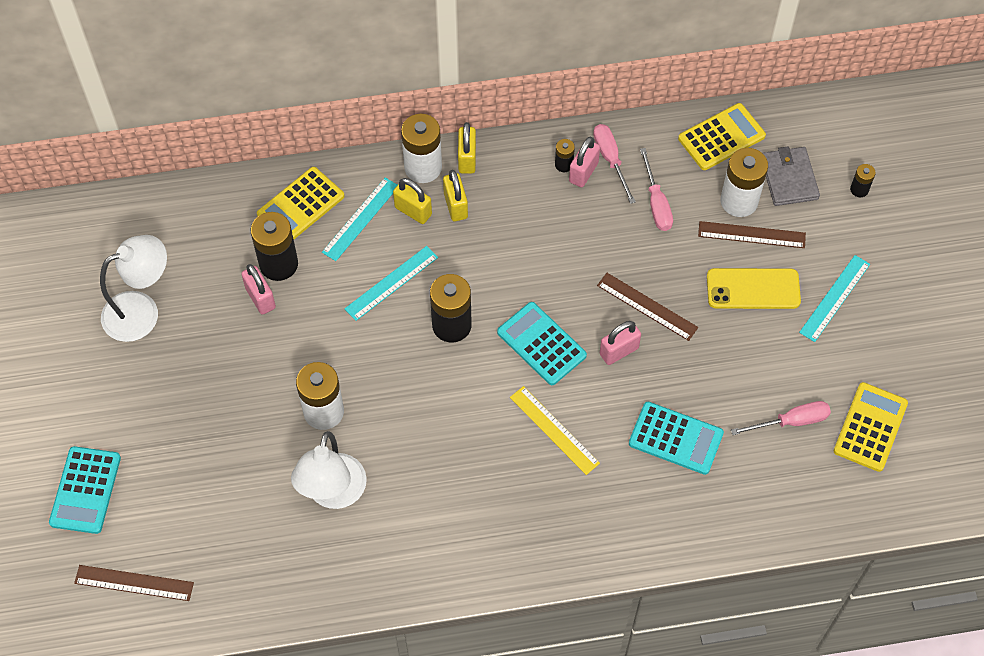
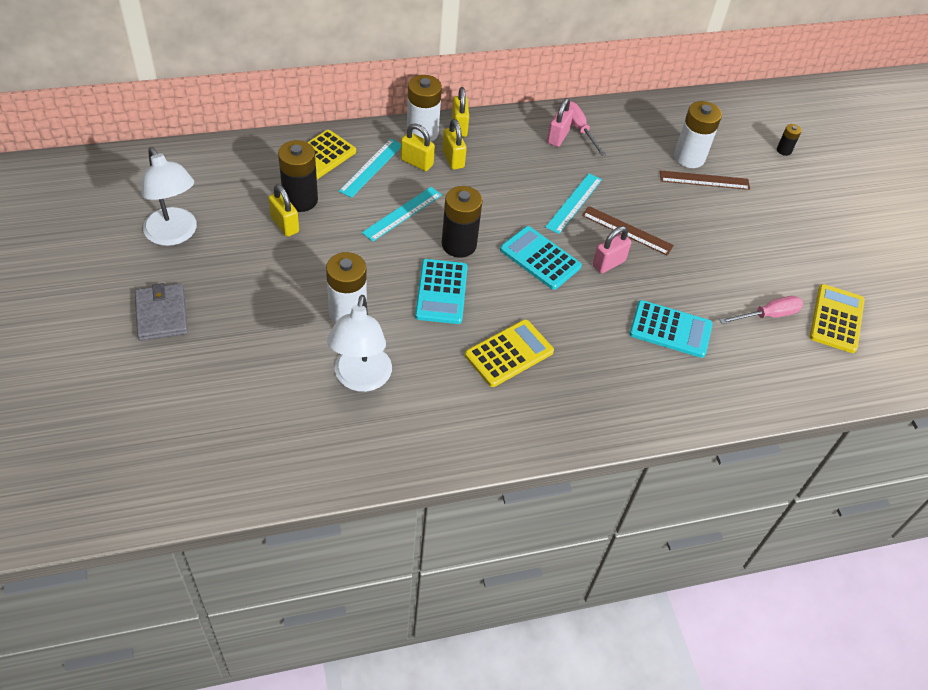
camera: 10 degrees left, 10 degrees down
(85, 490) = (116, 380): turquoise calculator -> turquoise calculator (441, 292)
(134, 583) = (164, 461): brown ruler -> none
(142, 311) = (175, 235): white lamp -> white lamp turned 90 degrees clockwise
(260, 298) = (285, 225): pink padlock -> yellow padlock
(554, 430) = (561, 324): yellow ruler -> none
(564, 164) = (540, 132): black battery -> none
(656, 203) = (621, 158): pink screwdriver -> none
(721, 137) = (666, 115): yellow calculator -> yellow calculator (509, 353)
(753, 289) = (714, 218): yellow phone -> none
(789, 178) = (726, 142): grey wallet -> grey wallet (161, 314)
(834, 298) = (783, 224): turquoise ruler -> turquoise ruler (574, 203)

